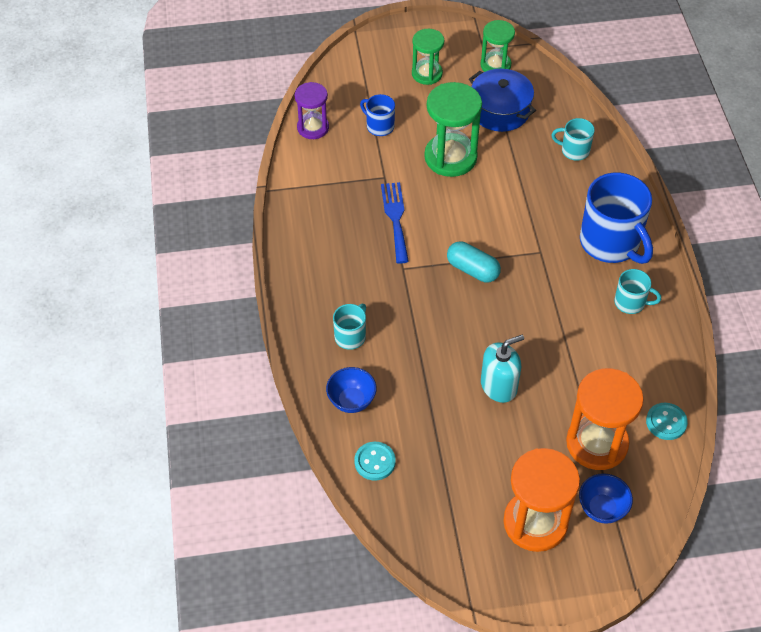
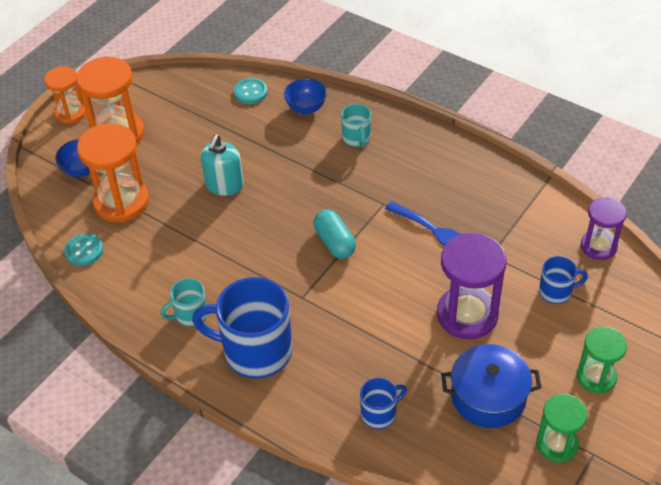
camera: 135 degrees right, 5 degrees down
(450, 157) = (467, 315): green hourglass -> purple hourglass
(472, 270) = (334, 242): turquoise capsule -> turquoise capsule turned 75 degrees clockwise
(556, 593) = (71, 113): none -> orange hourglass
(574, 150) = (379, 414): turquoise mug -> blue mug

